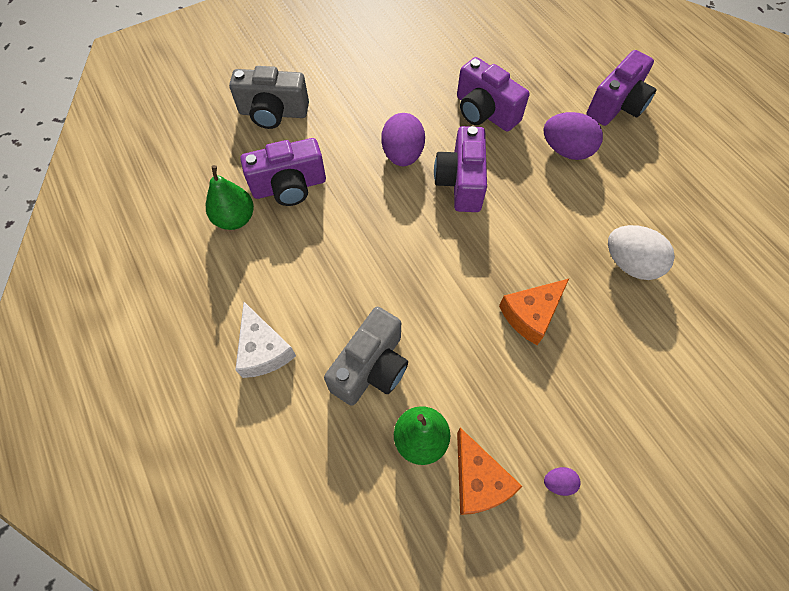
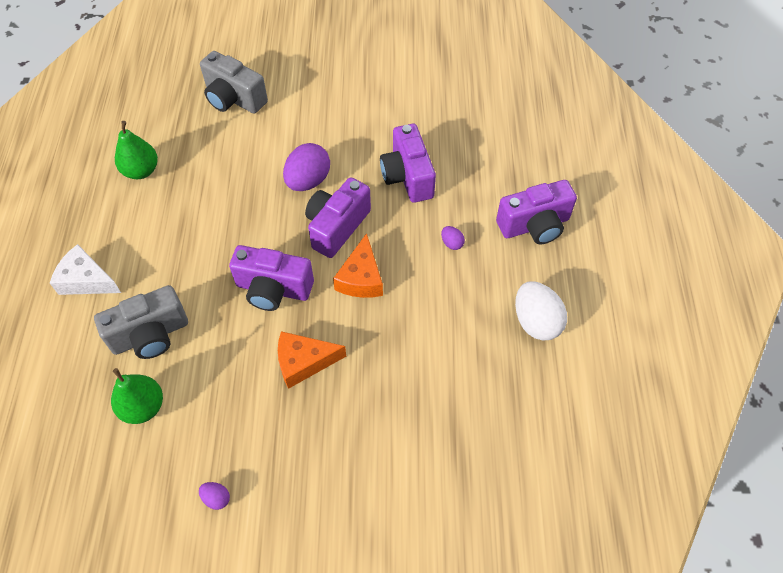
camera: 30 degrees right, 5 degrees down
(263, 350) = (86, 280): white cheese -> white cheese turned 105 degrees clockwise
(289, 186) = (199, 165): purple camera -> purple camera (273, 289)
(478, 480) = (160, 461): orange cheese -> orange cheese (361, 278)
(566, 150) = (452, 243): purple egg -> purple egg, size x0.46
(630, 264) = (423, 366): white egg -> white egg (536, 322)

